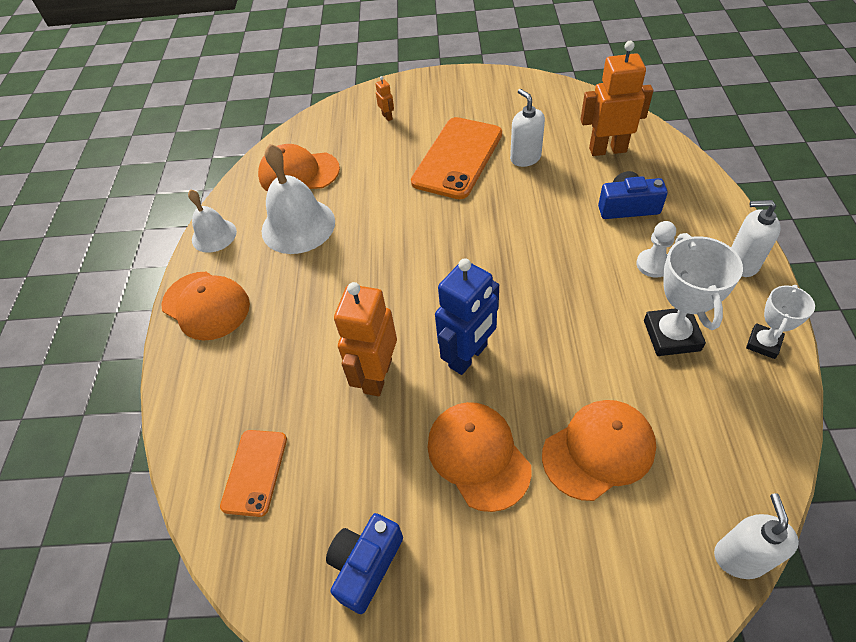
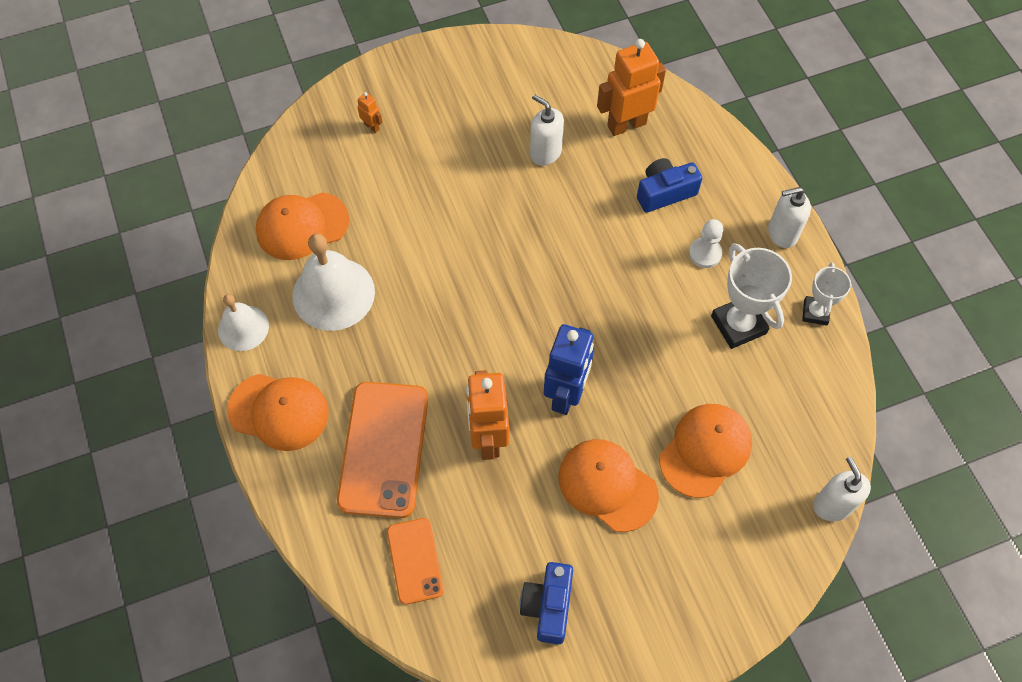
camera: 25 degrees left, 10 degrees up
(458, 158) = (473, 168): orange phone -> orange phone (384, 449)

